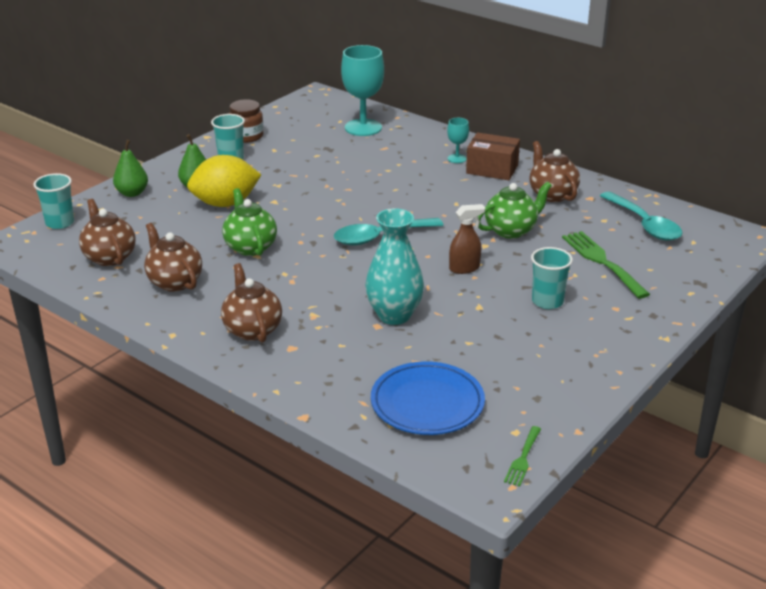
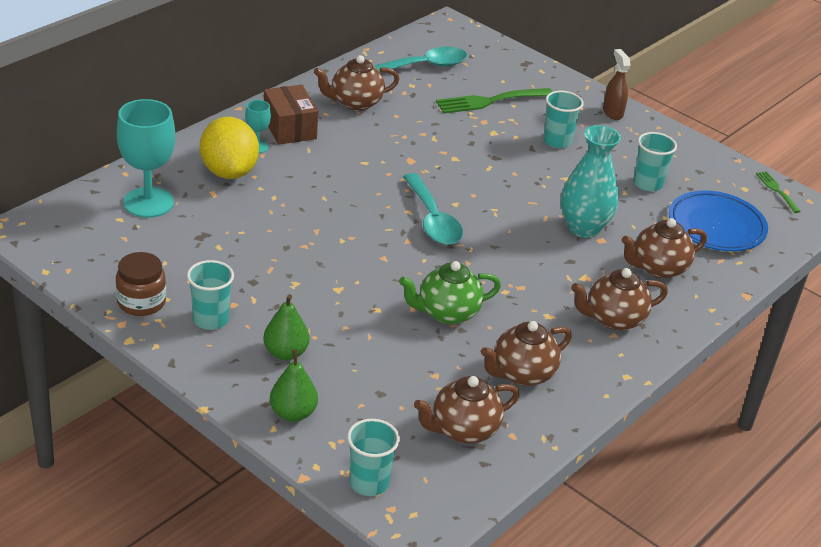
camera: 90 degrees left, 5 degrees up
(225, 203) = (337, 329): yellow lemon -> yellow lemon (229, 172)
(338, 359) = (658, 268): none -> brown teapot
(464, 268) = (499, 176): brown spray bottle -> brown spray bottle (612, 112)
(492, 169) = (289, 128): brown box -> brown box turned 45 degrees counterclockwise
(492, 358) = (647, 184): none -> turquoise cup
(511, 230) = (427, 138): green teapot -> none
(523, 458) = (776, 190): green fork -> green fork turned 135 degrees counterclockwise

